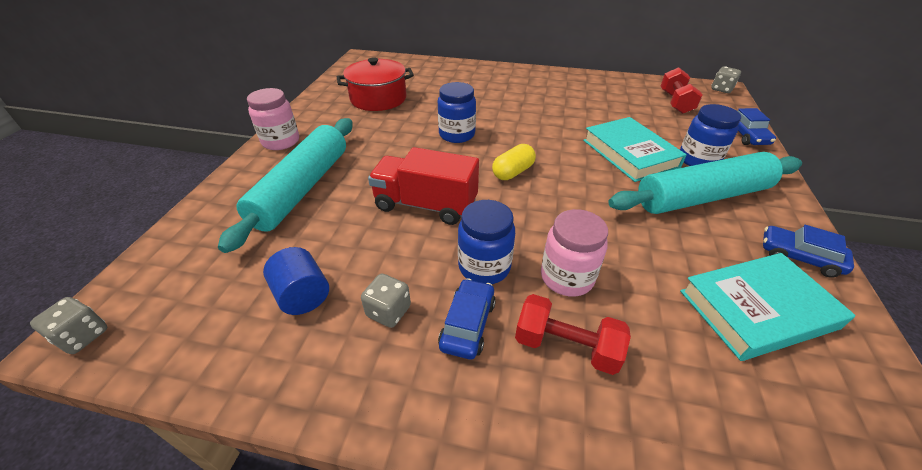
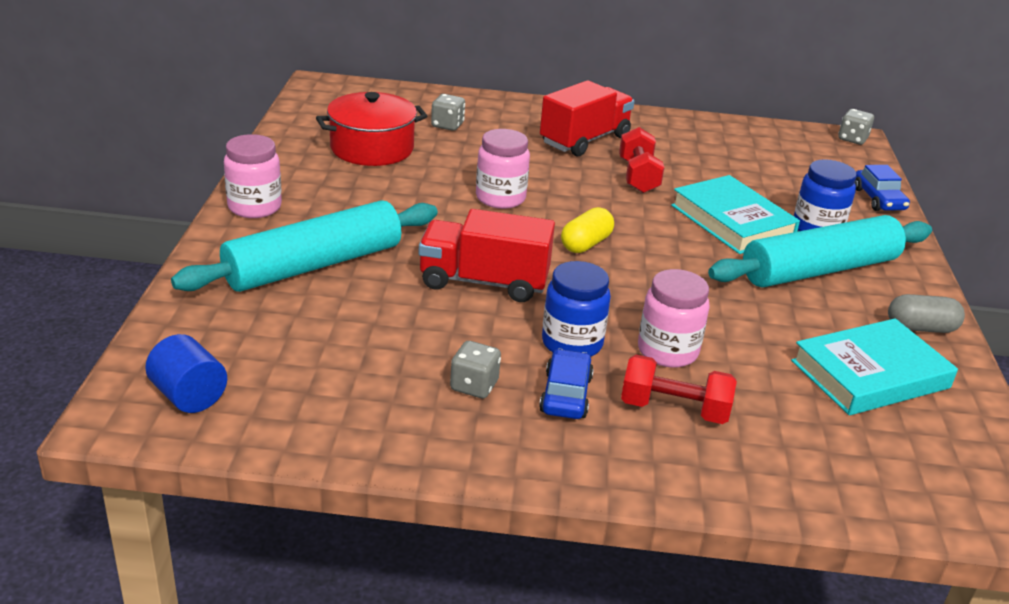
camera: 10 degrees left, 10 degrees down
(83, 336) = (127, 416): grey dice -> grey dice (447, 125)
(302, 188) = (313, 265): turquoise rolling pin -> turquoise rolling pin turned 45 degrees clockwise
(302, 295) = (368, 374): blue cylinder -> blue cylinder (189, 396)
(457, 134) = (500, 198): blue jar -> pink jar
(526, 92) = (585, 140): none -> red truck
(675, 102) = (790, 156): red dumbbell -> red dumbbell (638, 176)
(799, 257) = (921, 328): blue car -> grey capsule

